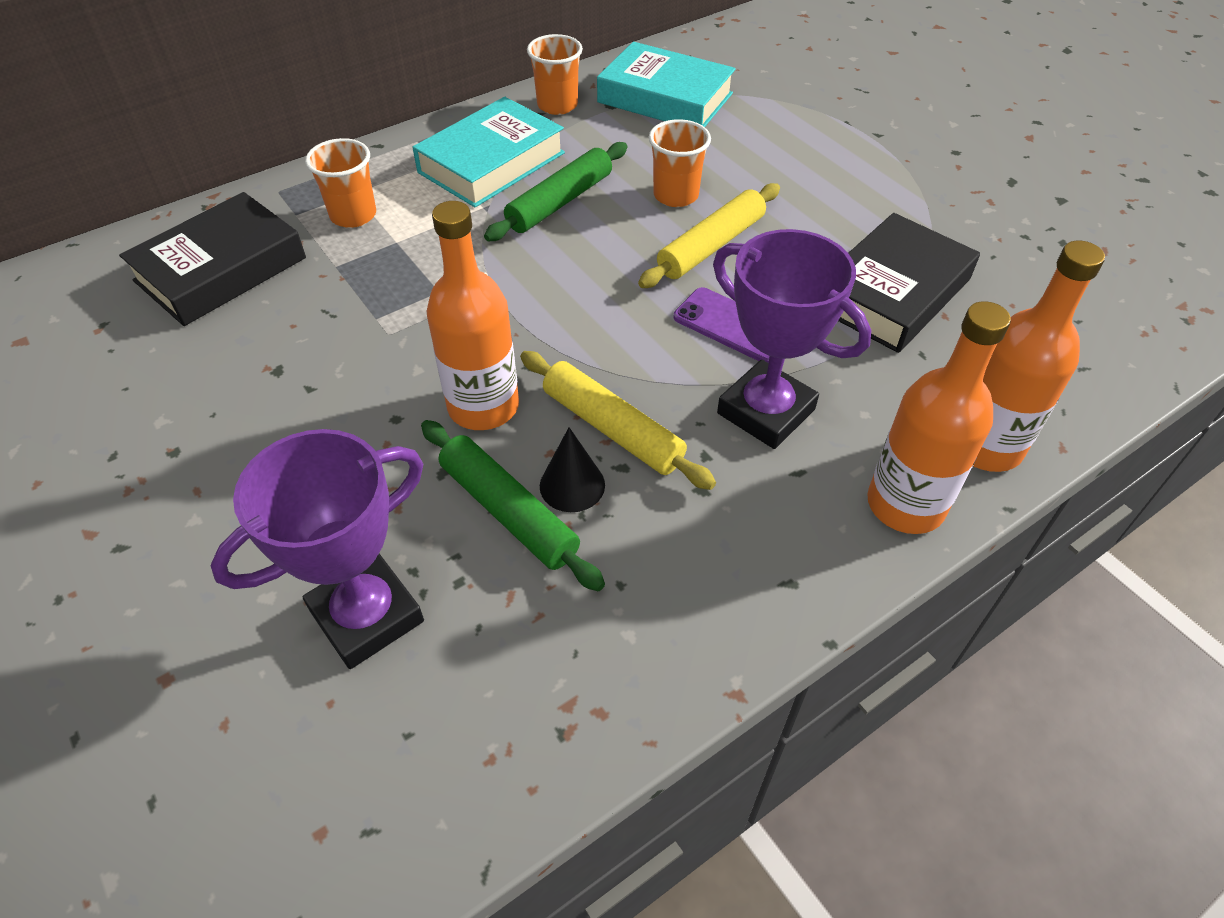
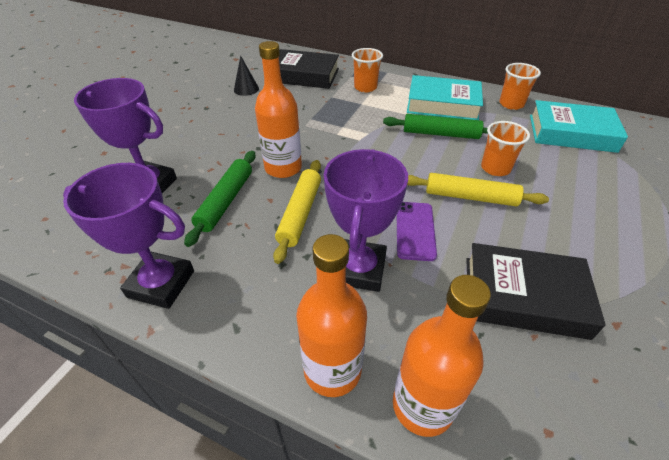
camera: 60 degrees right, 5 degrees down
(572, 485) = (254, 214): black cone -> black cone (246, 89)
(647, 656) = (161, 284): none -> purple trophy
(665, 98) = (571, 133): turquoise book -> turquoise book turned 75 degrees counterclockwise

